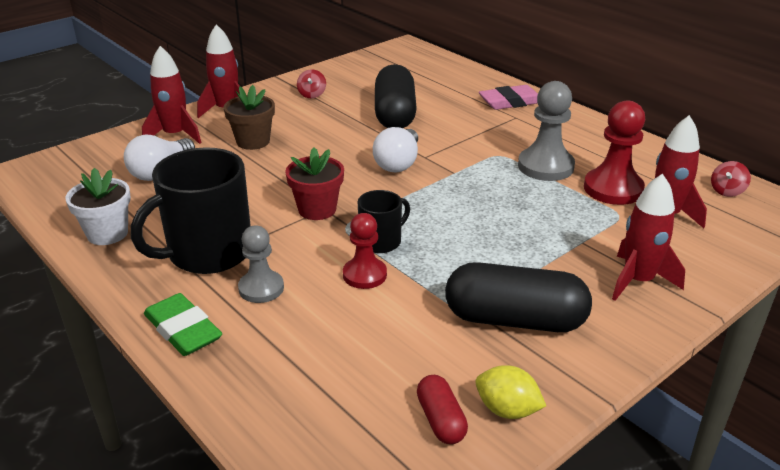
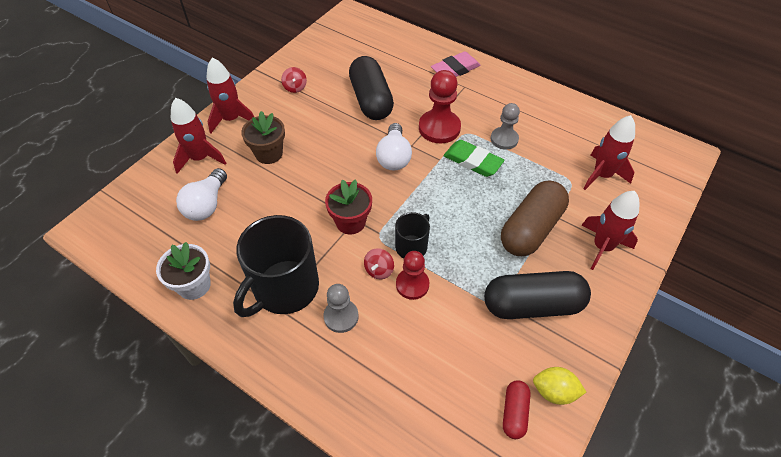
camera: 15 degrees left, 20 degrees up
(183, 330) = (299, 373): green eraser -> green eraser (472, 161)
(441, 420) = (514, 412): red capsule -> red capsule turned 45 degrees clockwise
(545, 166) = (504, 139): grey pawn -> grey pawn, size x0.65
(545, 249) = (530, 229): none -> brown capsule
(613, 189) = (558, 154): red pawn -> red pawn (439, 128)
(727, 191) = (636, 141): red spinning top -> red spinning top (379, 270)

